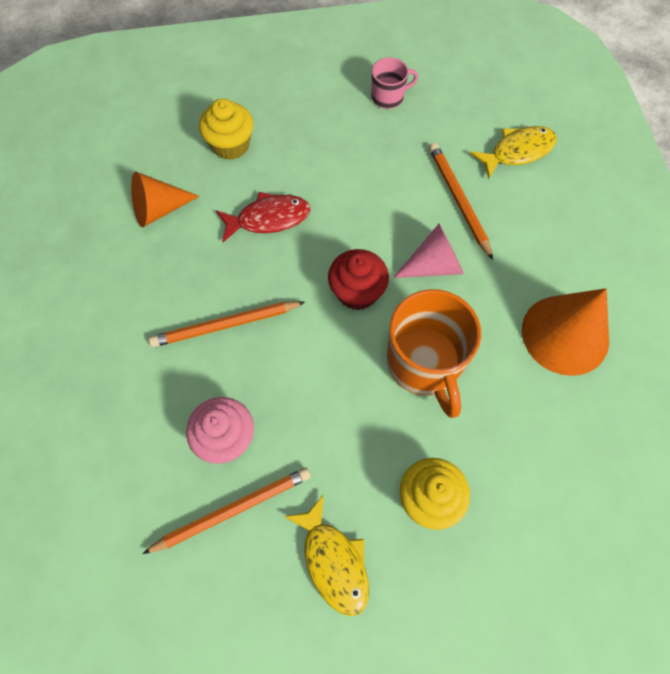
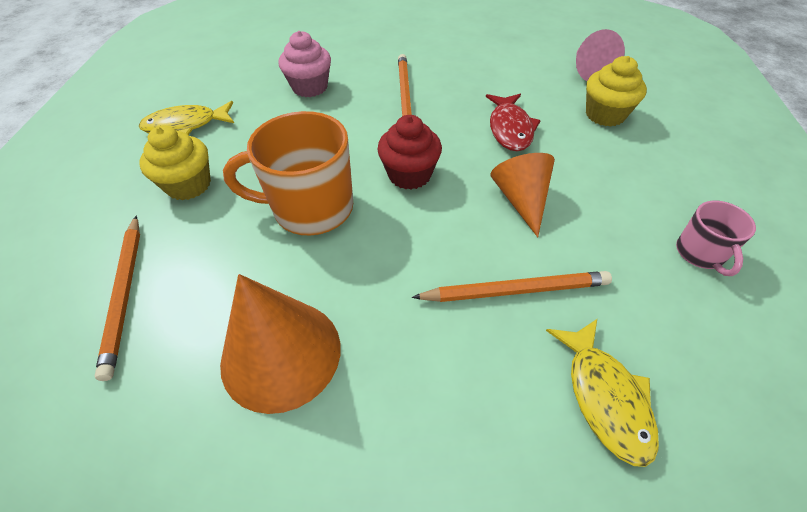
camera: 105 degrees right, 15 degrees down
(159, 209) = (529, 71): orange cone -> orange cone (521, 200)
(232, 510) = (256, 85): orange pencil -> orange pencil (124, 294)
(434, 265) = (423, 242): pink cone -> pink cone (589, 71)

